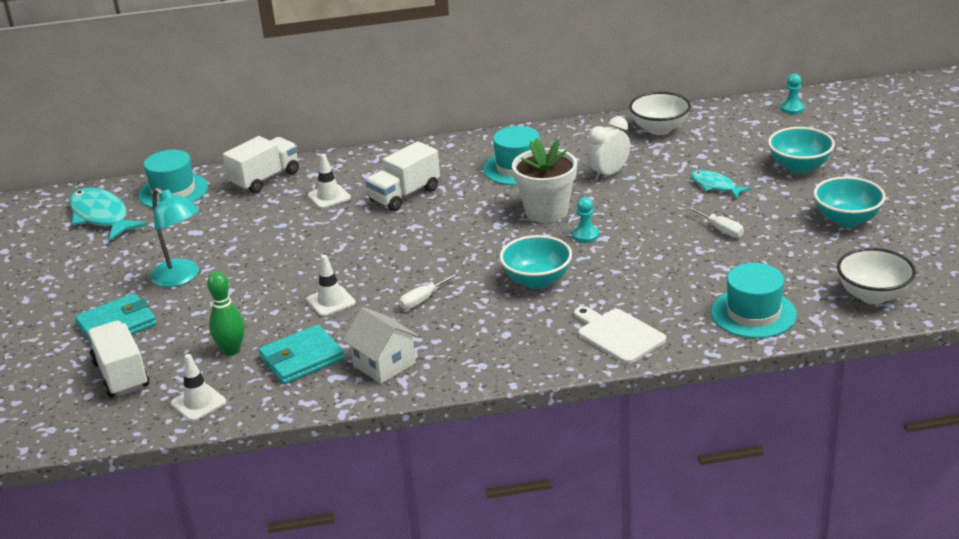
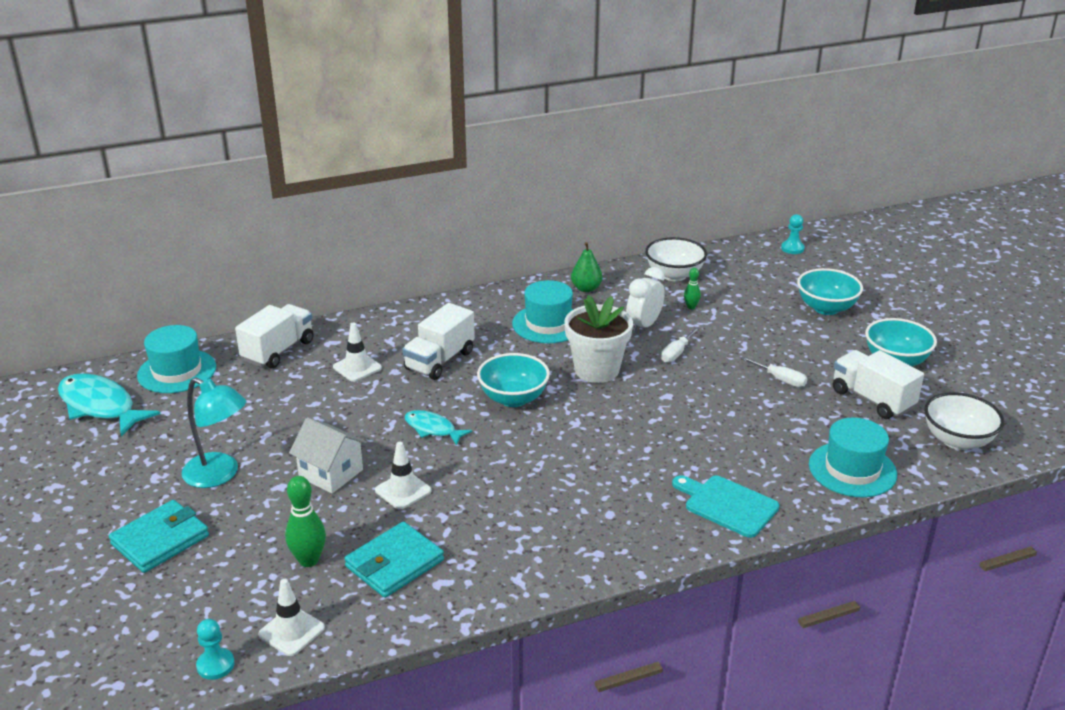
camera: 15 degrees left, 0 degrees up
(121, 375) = (185, 604): white truck -> white truck (872, 399)
(384, 364) = (490, 562): white house -> white house (331, 473)
(423, 300) = (505, 480): white screwdriver -> white screwdriver (676, 353)
(537, 280) = (618, 449): turquoise bowl -> turquoise bowl (513, 398)
(567, 138) = (586, 288): none -> green pear
(585, 235) = (647, 394): turquoise pawn -> turquoise pawn (215, 665)
(618, 335) = (727, 505): white cutting board -> turquoise cutting board
(663, 159) = (691, 307): none -> green bowling pin
(715, 186) = (754, 333): turquoise fish -> turquoise fish (432, 429)

